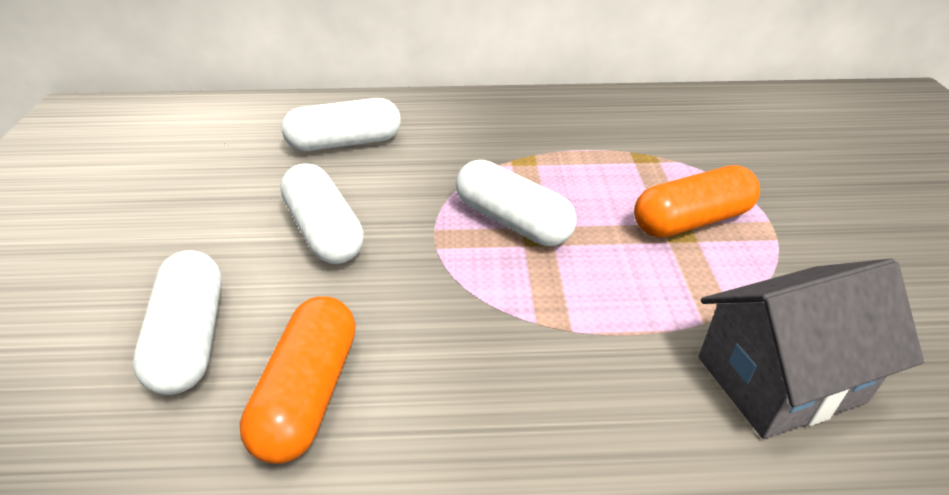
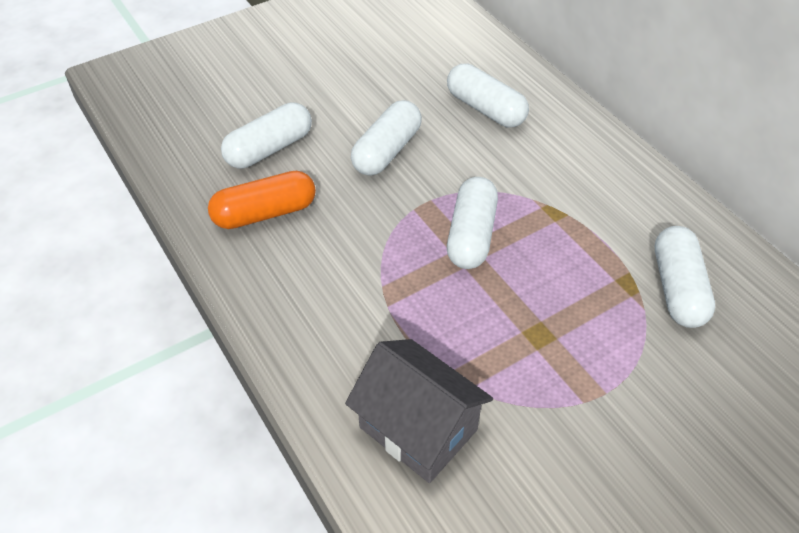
camera: 60 degrees right, 10 degrees up
(665, 136) = (677, 288): none -> white capsule
(691, 220) = (560, 339): orange capsule -> none

